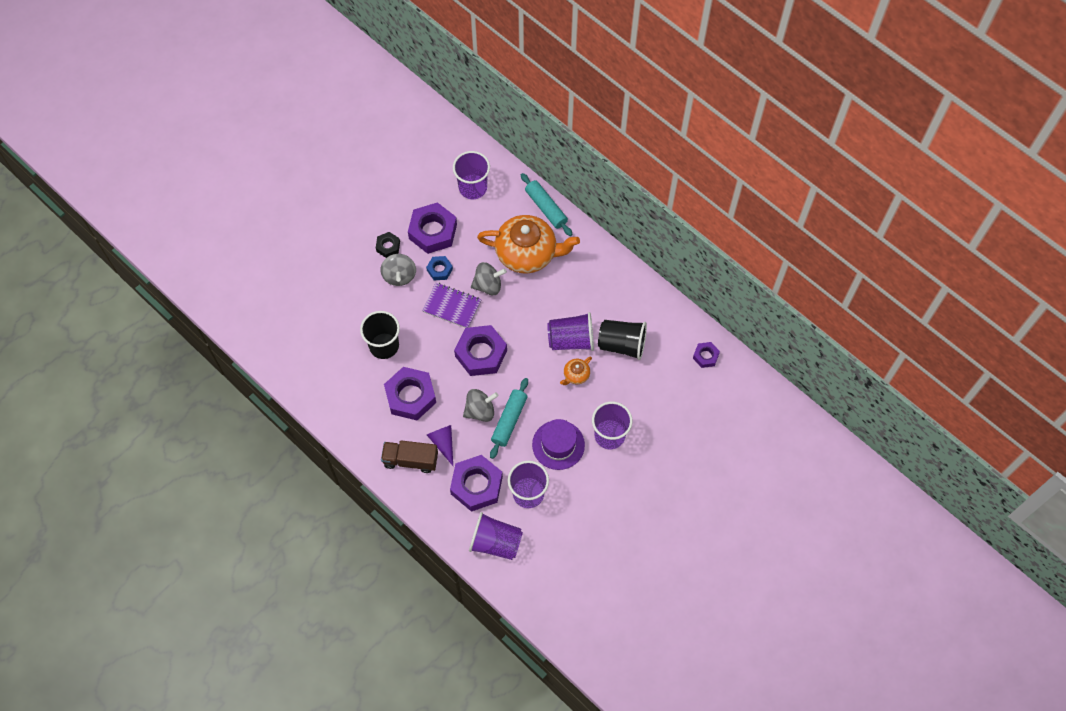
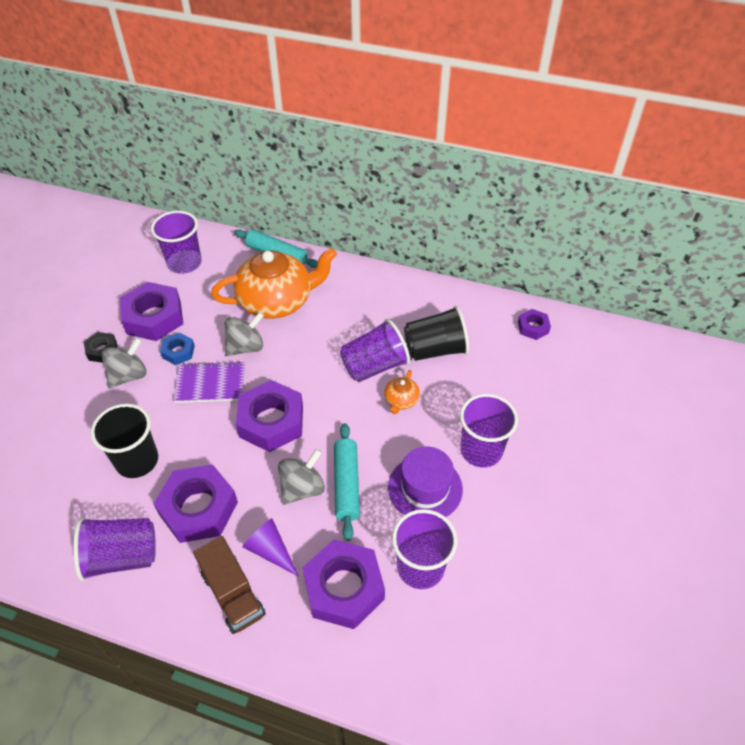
camera: 25 degrees left, 15 degrees down
(399, 276) = (129, 375): grey spinning top -> grey spinning top turned 105 degrees counterclockwise
(410, 460) = (232, 594): brown truck -> brown truck turned 105 degrees counterclockwise
(495, 542) = (411, 659): purple cup -> purple cup (122, 557)

